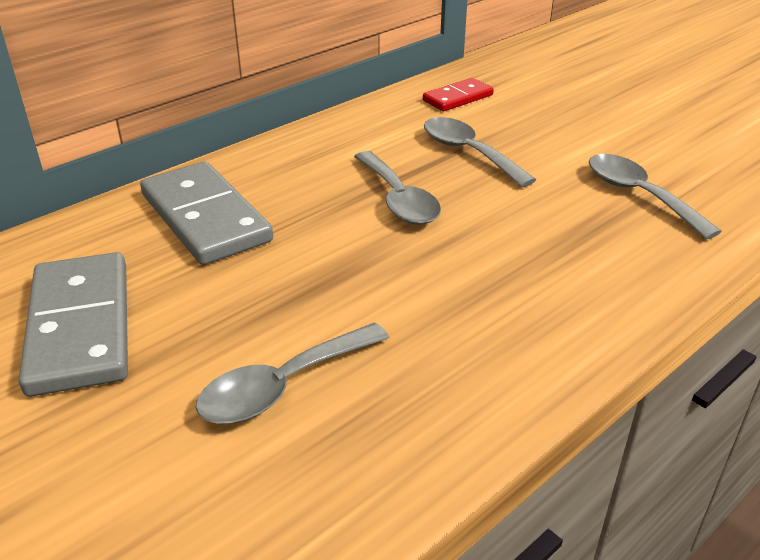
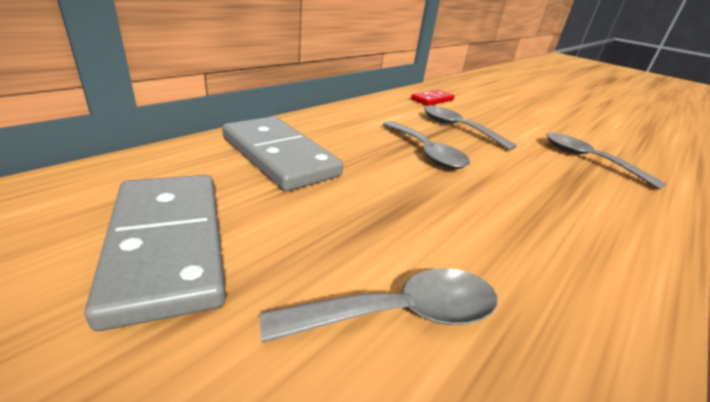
camera: 10 degrees left, 5 degrees down
(282, 386) = (401, 314): grey spoon -> grey spoon turned 150 degrees counterclockwise

